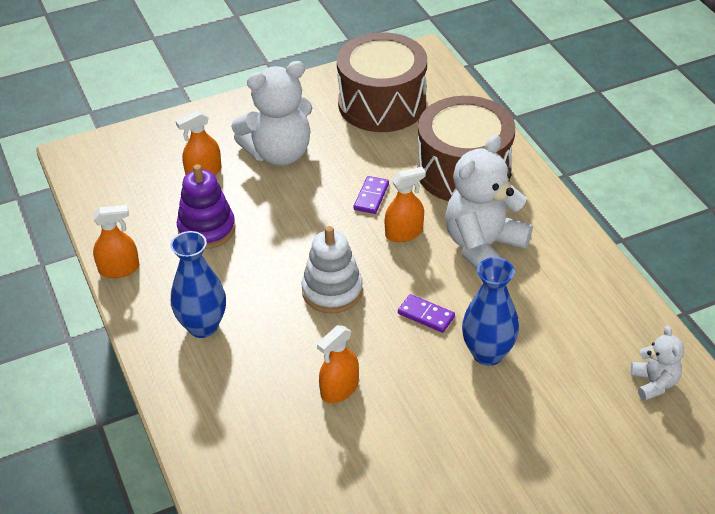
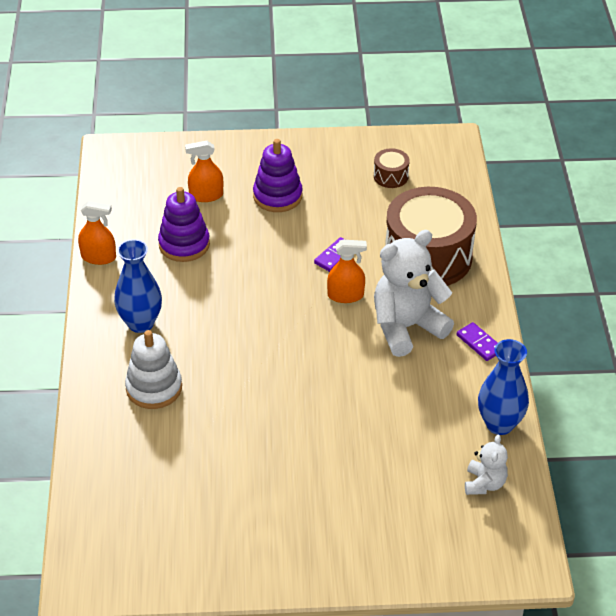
camera: 20 degrees right, 0 degrees up
(279, 153) = (277, 196): white teddy bear -> purple stacking toy
(332, 291) = (259, 326): white stacking toy -> white stacking toy (154, 388)
(339, 389) = (222, 406): orange spray bottle -> none
(382, 104) = (391, 176): brown drum -> brown drum, size x0.42
(426, 315) = (325, 369): purple domino -> purple domino (479, 343)
(488, 353) = (358, 416): blue vase -> blue vase (499, 424)

